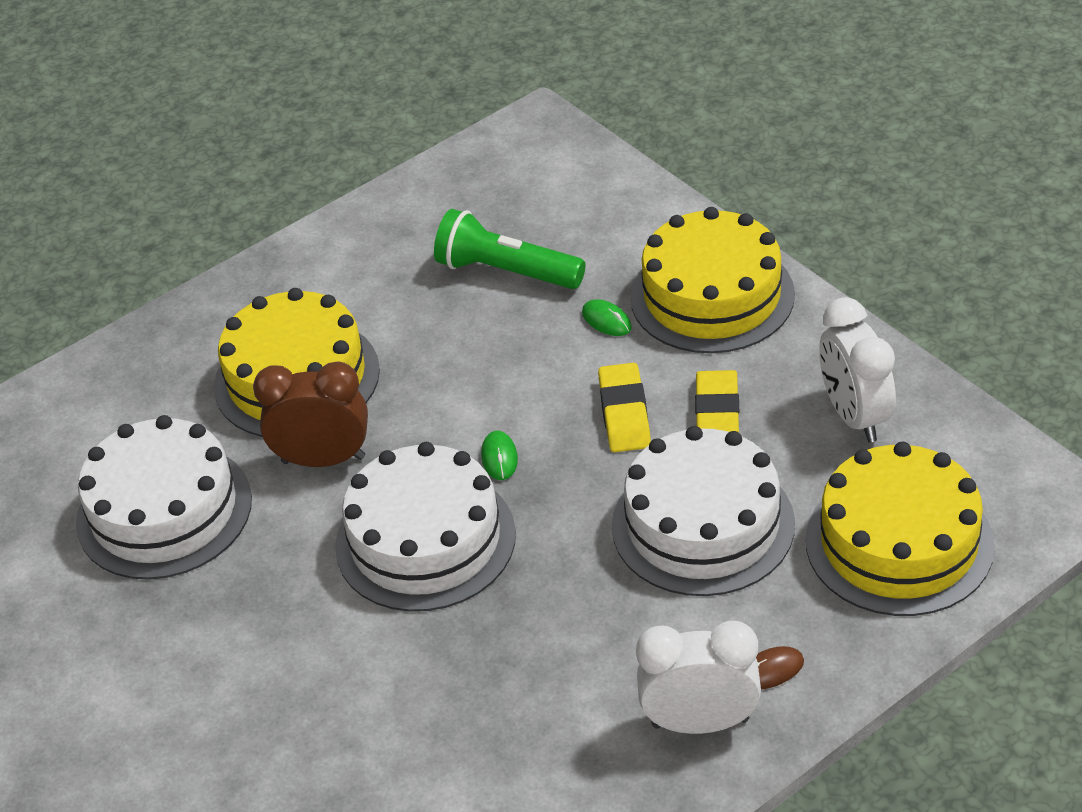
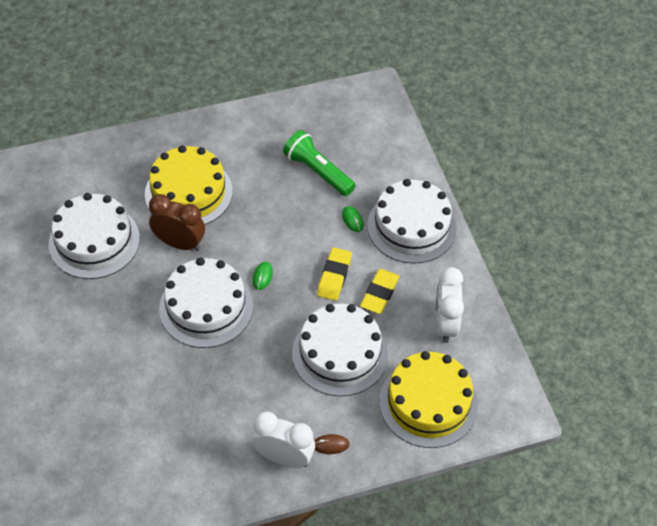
camera: 15 degrees right, 10 degrees up
(712, 296) = (411, 226): yellow cake -> white cake

